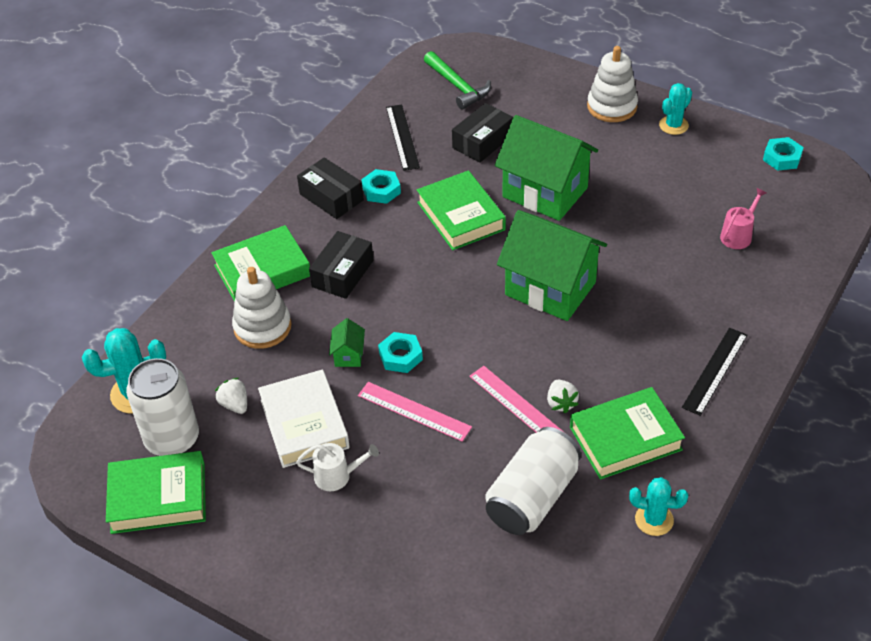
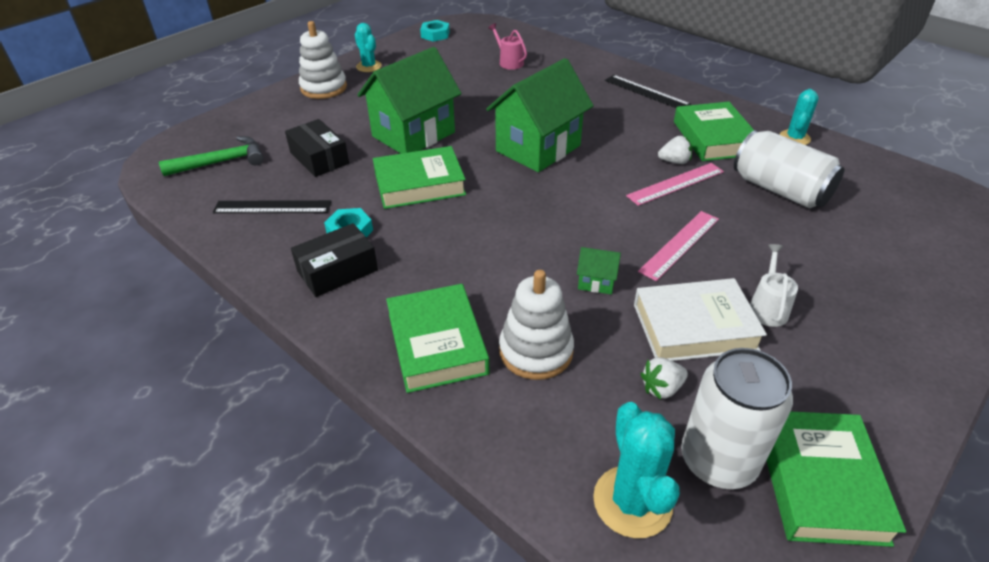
camera: 80 degrees left, 5 degrees down
(342, 273) = (469, 274): black box -> none
(400, 356) = (604, 245): turquoise nut -> none

